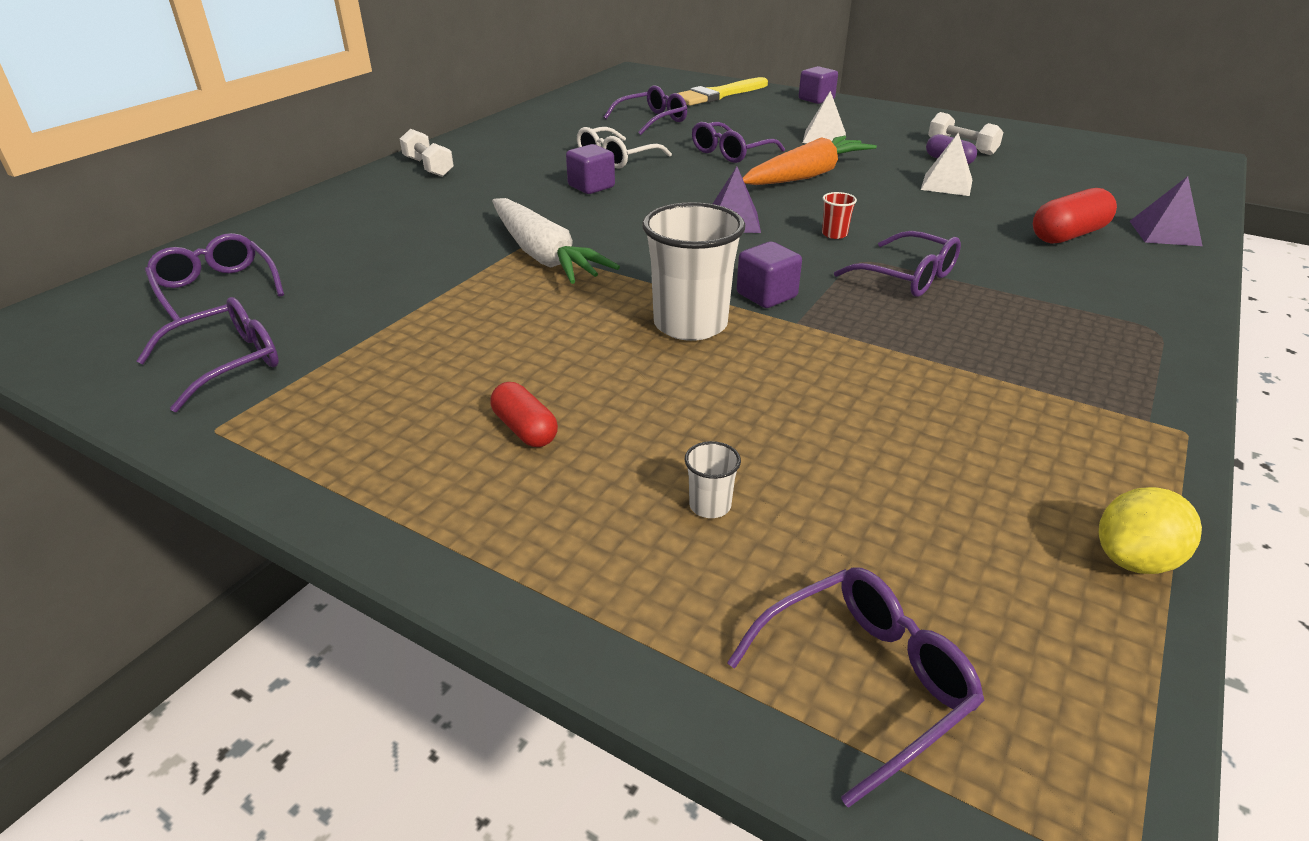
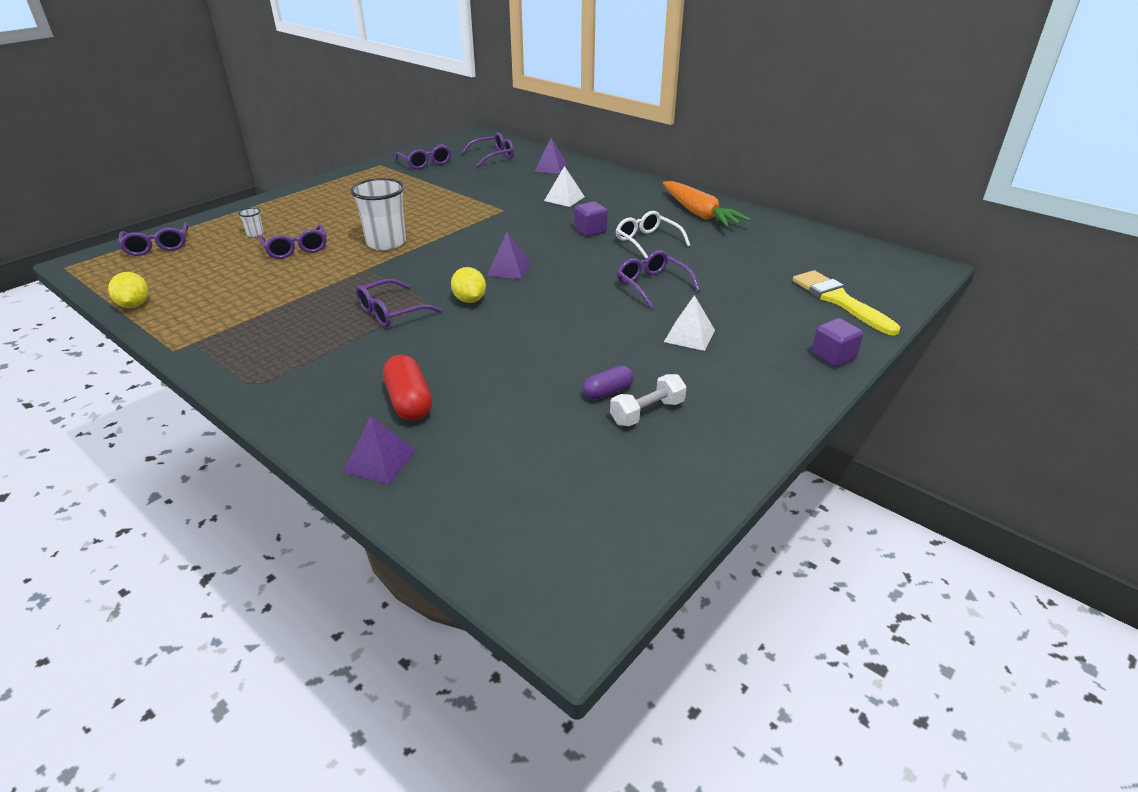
camera: 100 degrees right, 0 degrees up
(315, 230) = (551, 168): none -> purple pyramid
(428, 167) = (640, 188): white dumbbell -> none
(525, 429) = (333, 207): red capsule -> none
(543, 255) = (489, 214): white carrot -> none
(652, 120) = (745, 261): purple glasses -> purple glasses (296, 249)
(766, 295) = (401, 265): purple cube -> none
(807, 176) = (587, 309): orange carrot -> orange carrot (699, 214)
(834, 234) = (469, 300): red cup -> yellow lemon
(946, 184) = (544, 372): white pyramid -> white pyramid (564, 198)

